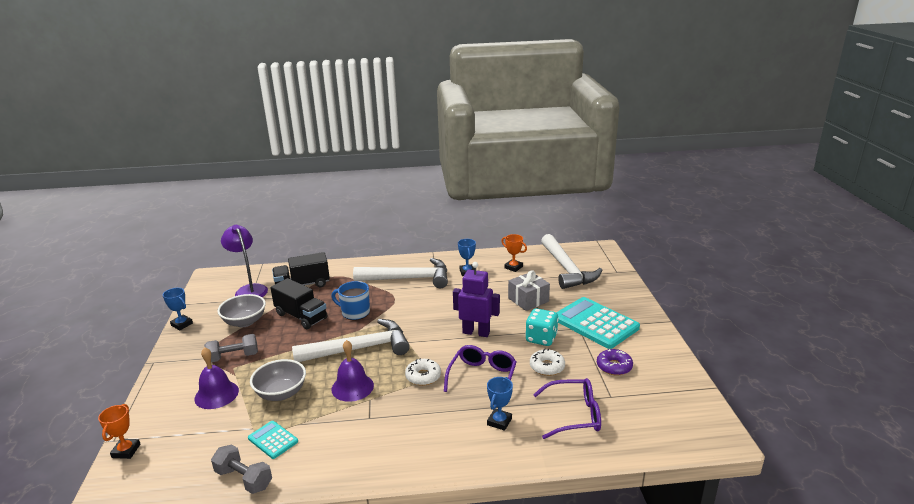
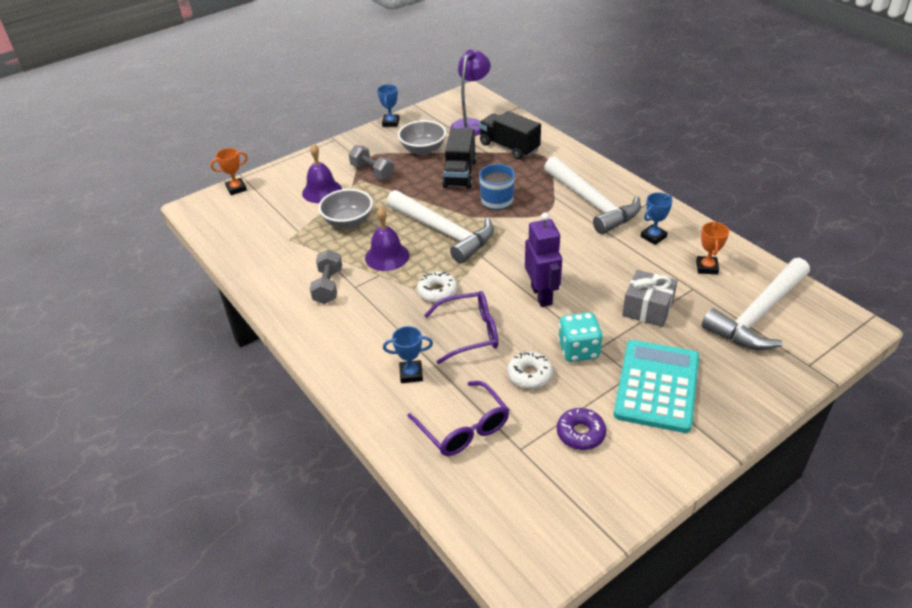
camera: 60 degrees right, 15 degrees up
(244, 479) = (243, 258): grey dumbbell -> grey dumbbell (328, 286)
(273, 440) = (292, 249): turquoise calculator -> none

